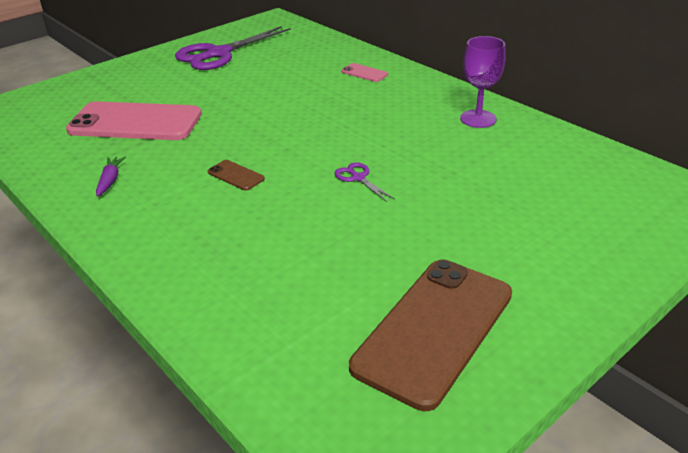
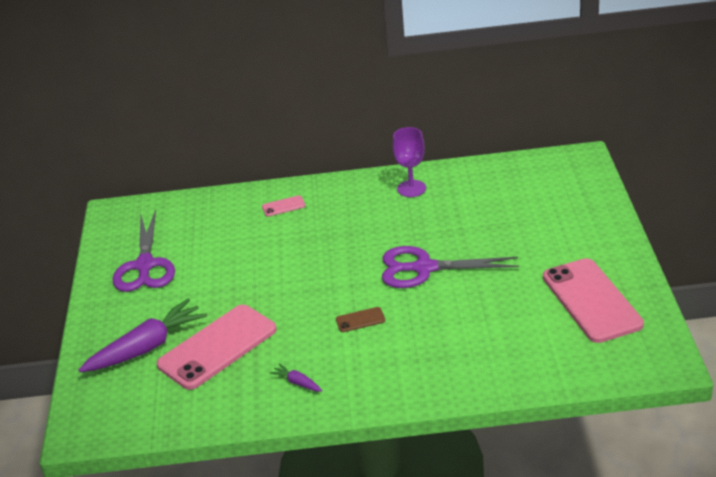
camera: 50 degrees left, 0 degrees up
(112, 94) = (147, 347): none -> purple carrot
(358, 178) = (424, 268): purple scissors -> purple scissors, size x2.30
(434, 330) = (591, 300): brown phone -> pink phone

